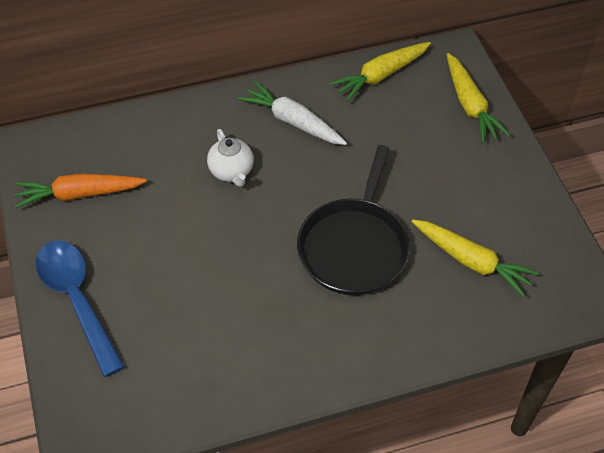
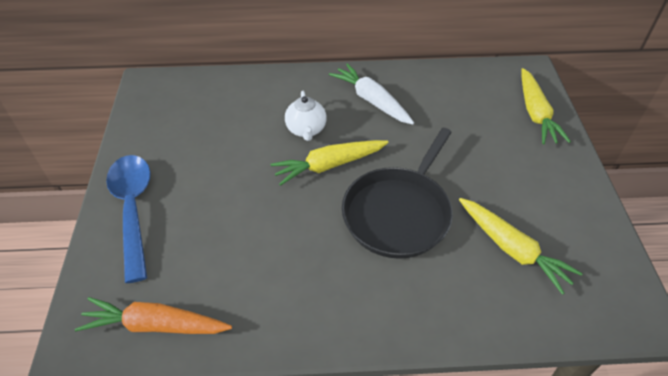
camera: 15 degrees right, 5 degrees down
(79, 194) = (173, 125): orange carrot -> orange carrot (156, 325)
(381, 75) = (458, 78): yellow carrot -> yellow carrot (329, 165)

